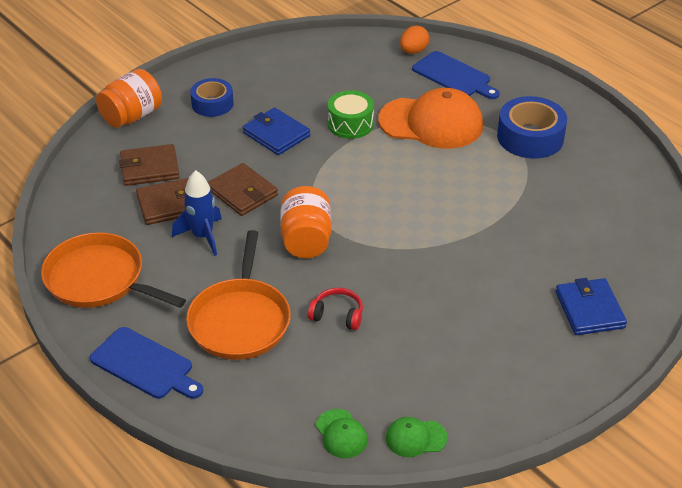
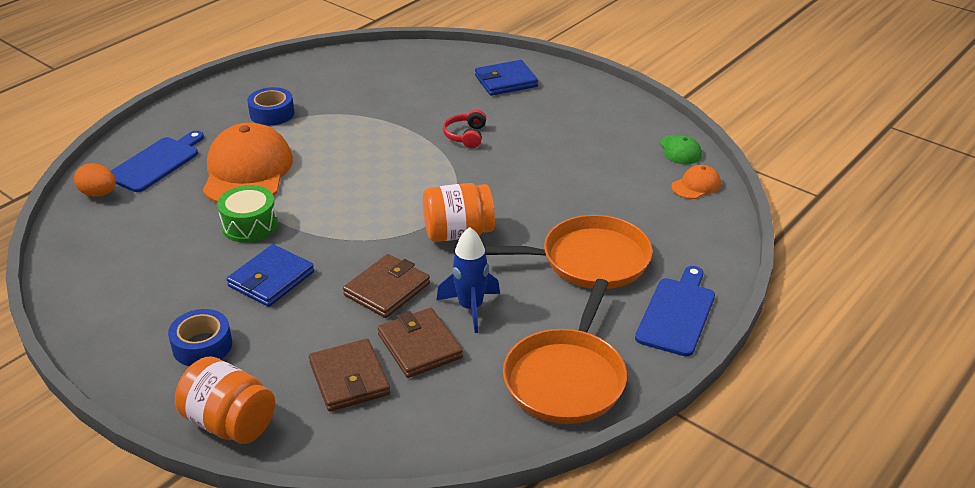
camera: 100 degrees left, 5 degrees down
(337, 315) = (559, 202): red headphones -> red headphones (466, 136)
(341, 434) = (696, 185): green cap -> orange cap
(530, 137) = (272, 113): blue tape -> blue tape, size x0.65

